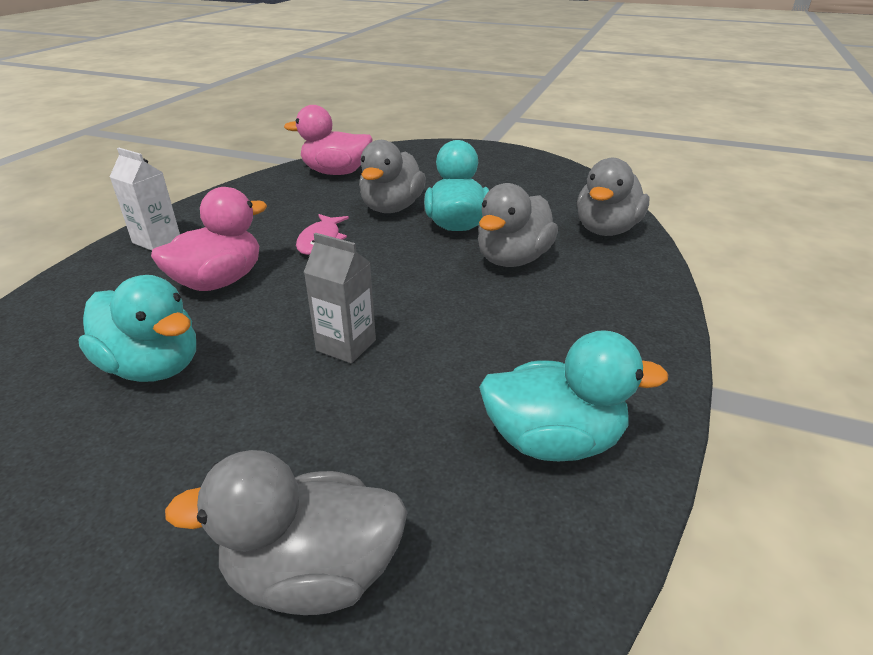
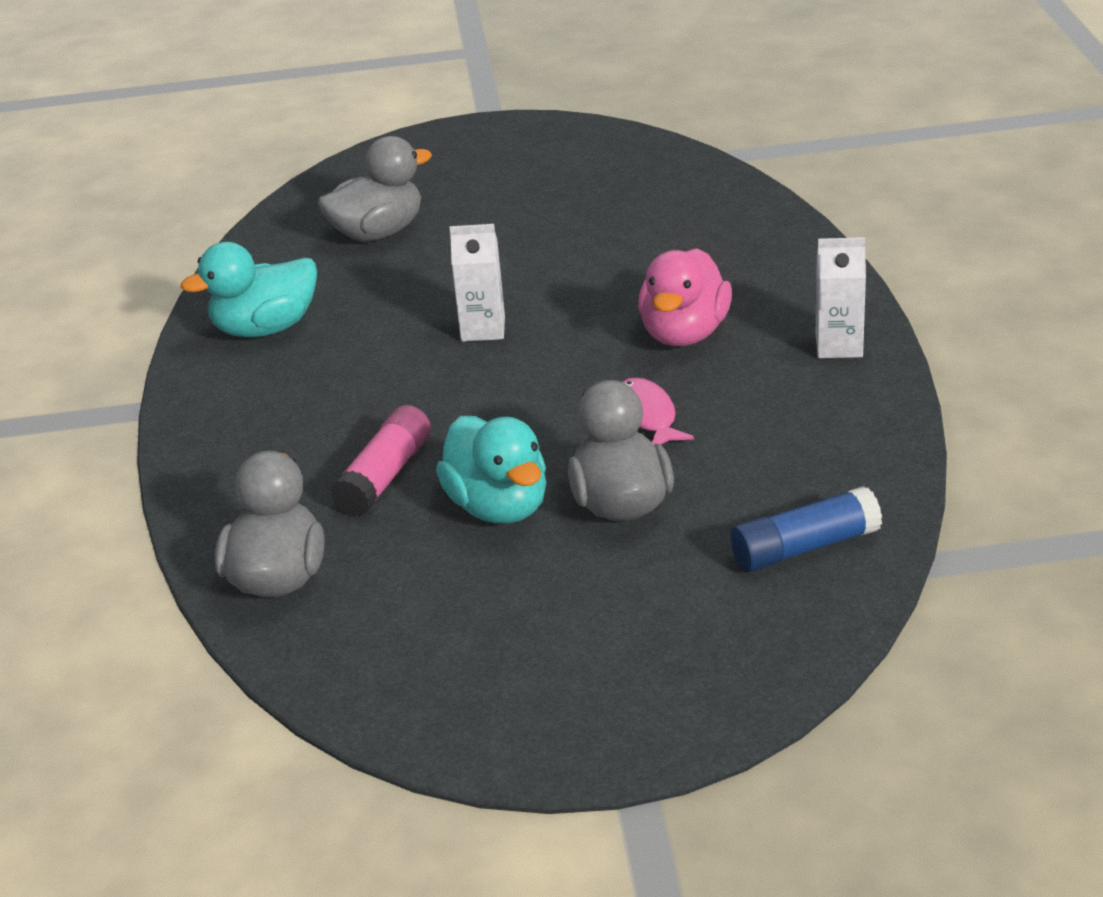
camera: 155 degrees right, 0 degrees up
(153, 367) = (620, 263): turquoise duck -> none
(336, 173) = (804, 547): pink duck -> blue glue stick
(346, 345) = (483, 329): grey carton -> white carton
(513, 259) = (385, 476): grey duck -> pink glue stick

